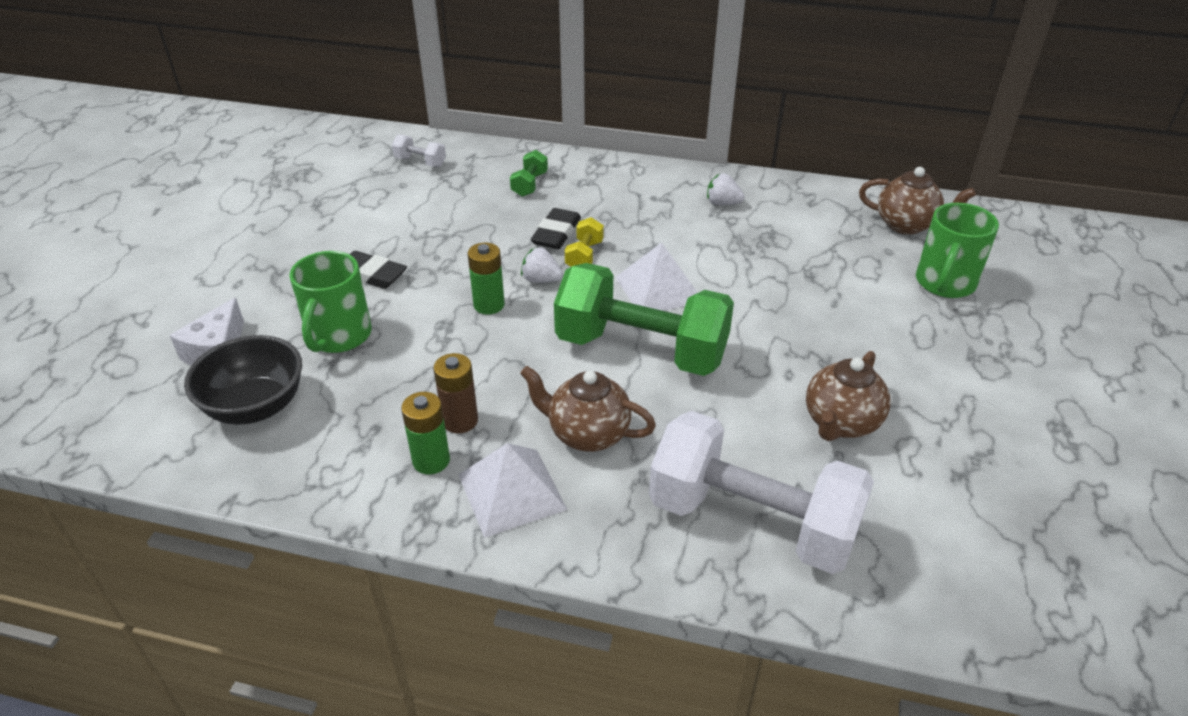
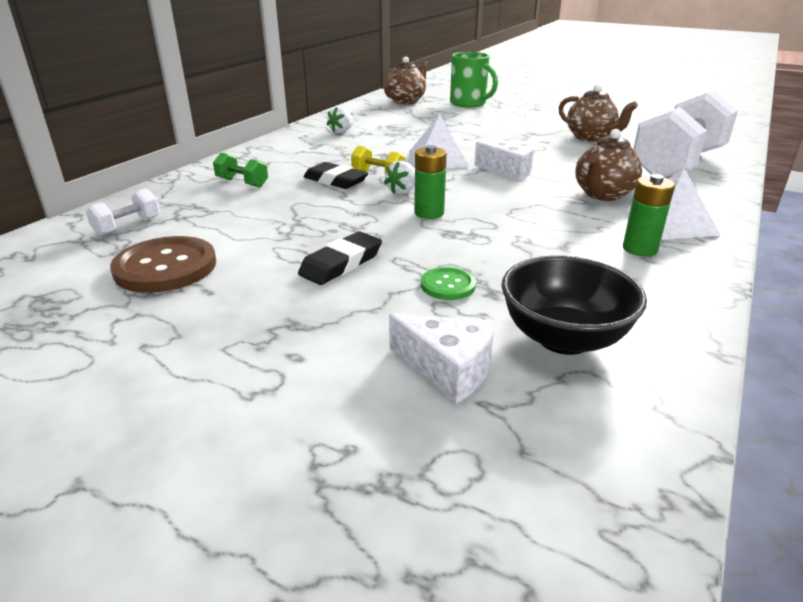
camera: 75 degrees left, 10 degrees down
(338, 336) = (448, 285): green mug -> green button
(355, 199) = (165, 267): none -> brown button
(460, 421) = (588, 235): brown battery -> none
(641, 349) = (509, 171): green dumbbell -> white cheese

